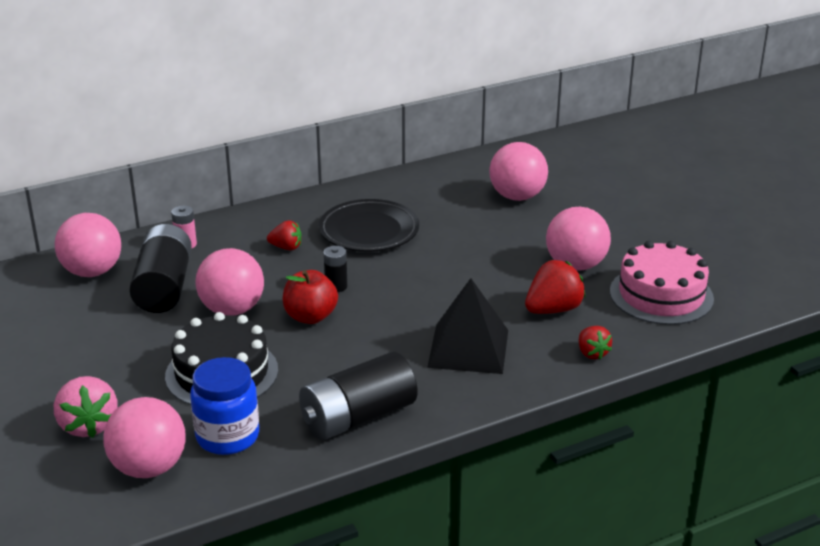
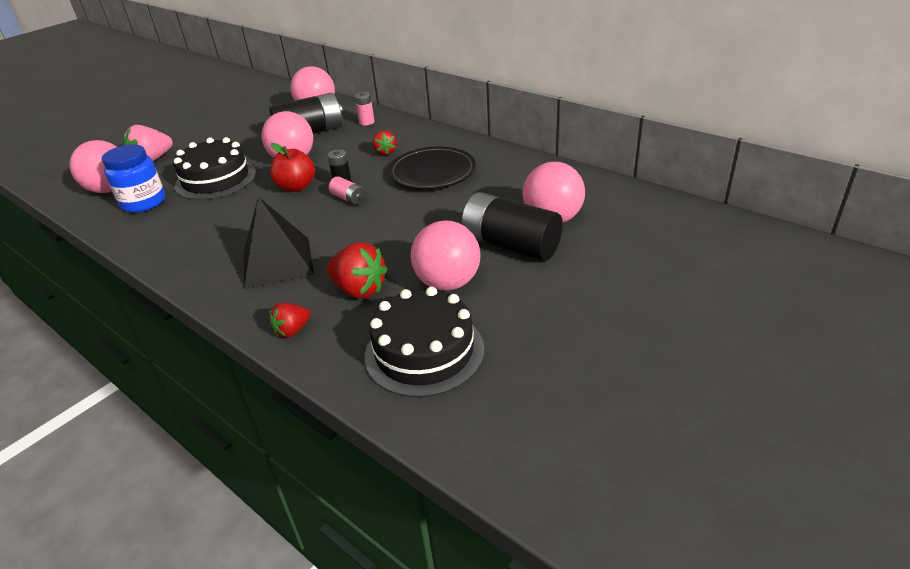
camera: 70 degrees right, 5 degrees up
(358, 417) = (171, 241): black battery -> black battery (511, 245)
(374, 288) = (349, 198): none -> pink battery
(661, 295) = (424, 352): pink cake -> black cake

